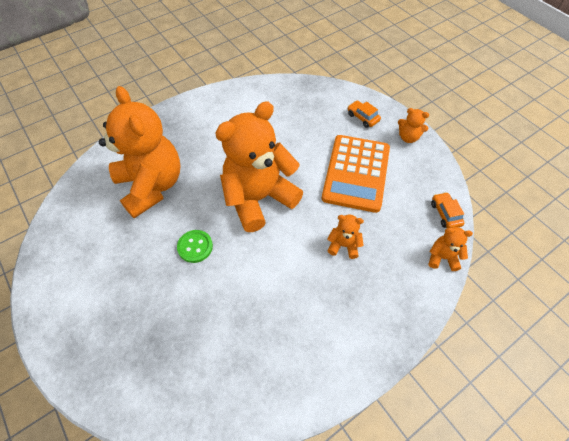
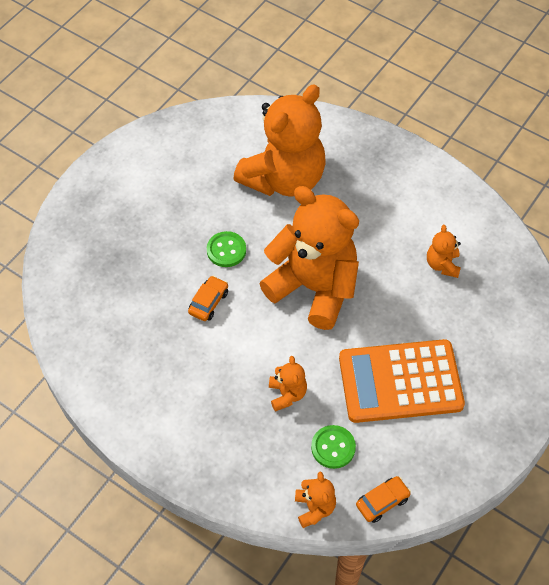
camera: 70 degrees right, 0 degrees up
(362, 117) = (503, 366): orange car -> orange car (208, 302)
(396, 229) = (333, 447): none -> green button
(408, 137) = (495, 432): orange teddy bear -> orange teddy bear (442, 264)

